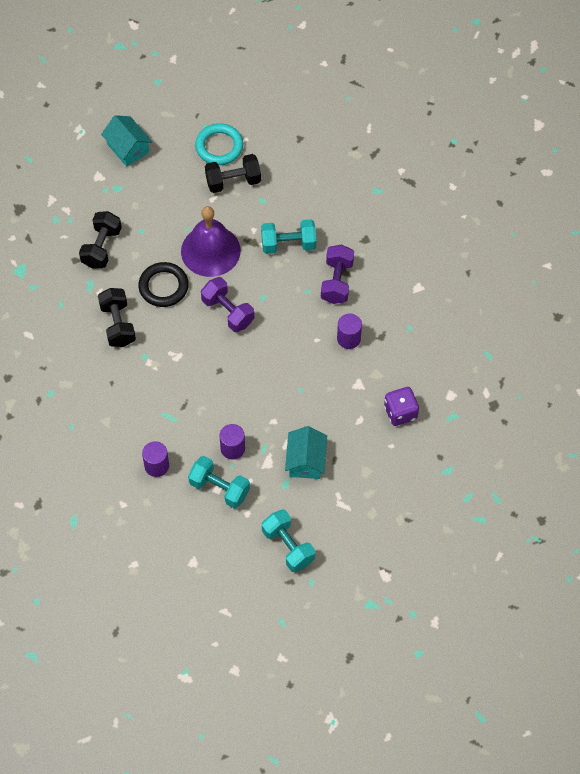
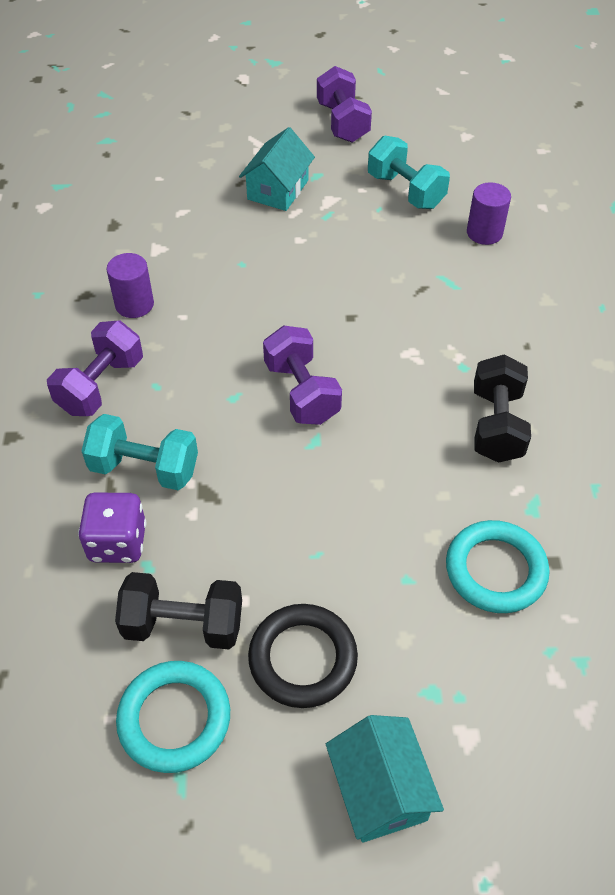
camera: 160 degrees left, 10 degrees down
(101, 247) = (495, 570): black dumbbell -> turquoise ring
(163, 286) = (397, 463): black ring -> black ring (303, 658)
(210, 250) = (288, 500): purple bell -> none
(232, 448) = (370, 225): purple cylinder -> none
(288, 546) = (342, 123): turquoise dumbbell -> purple dumbbell
(400, 412) = (122, 206): purple dice -> purple dice (117, 542)

